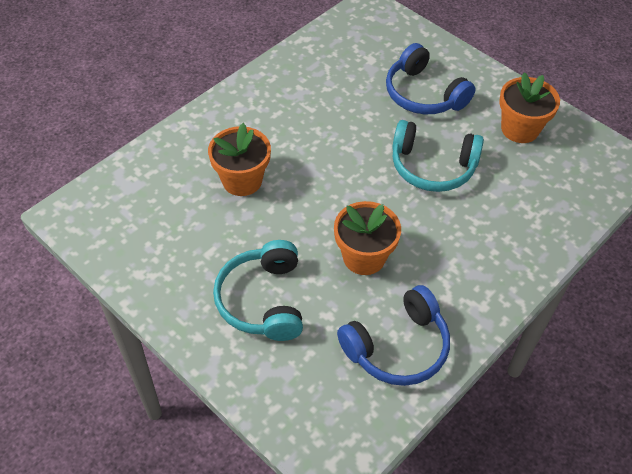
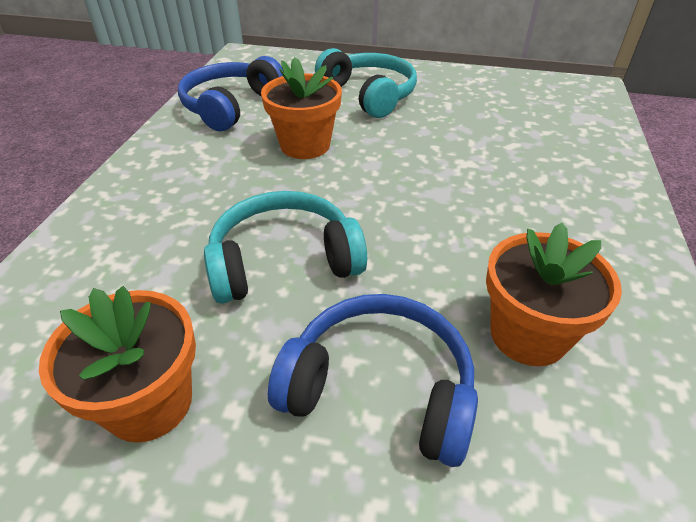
camera: 150 degrees right, 10 degrees down
(242, 180) = (494, 157): orange flower pot -> orange flower pot (528, 335)

